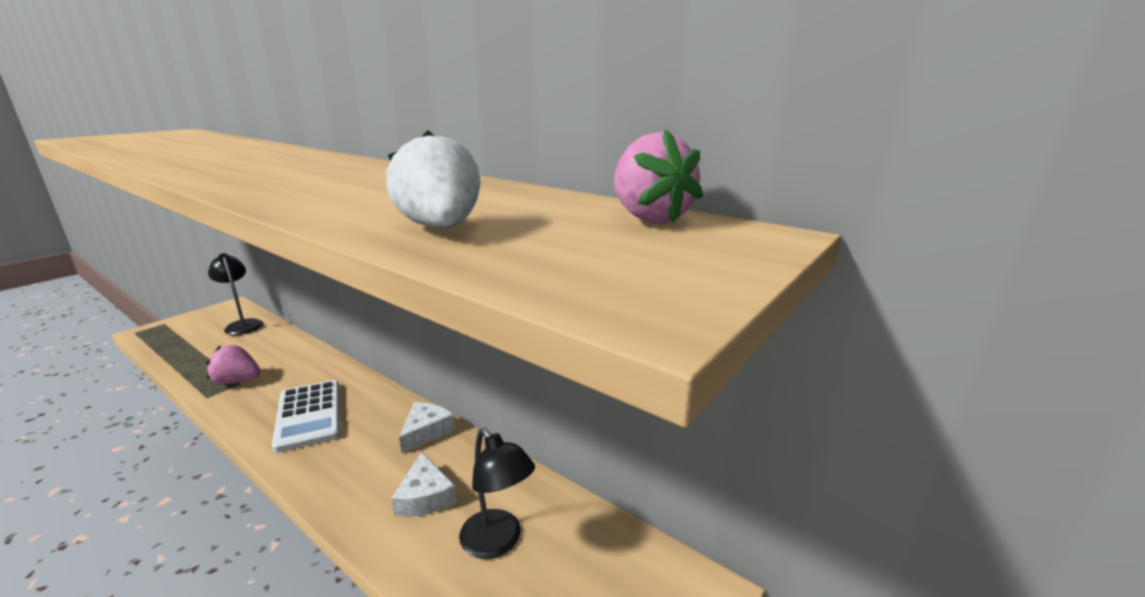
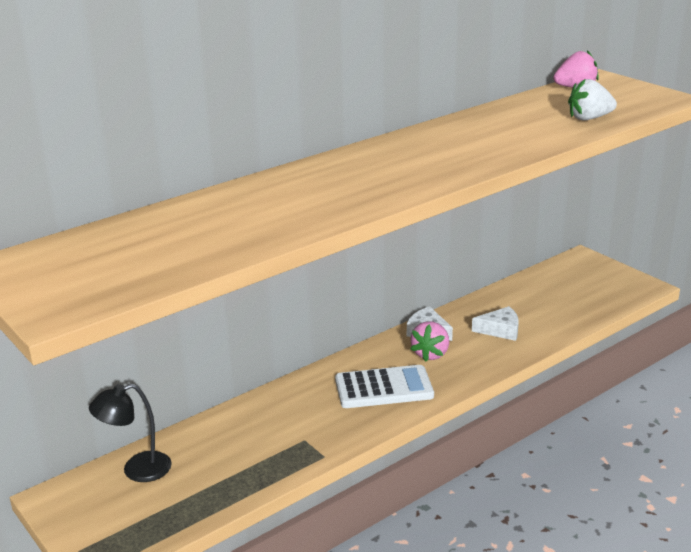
camera: 75 degrees left, 5 degrees up
(237, 381) = (300, 442): pink strawberry -> pink strawberry (430, 354)
(498, 542) = (543, 307): black lamp -> none

